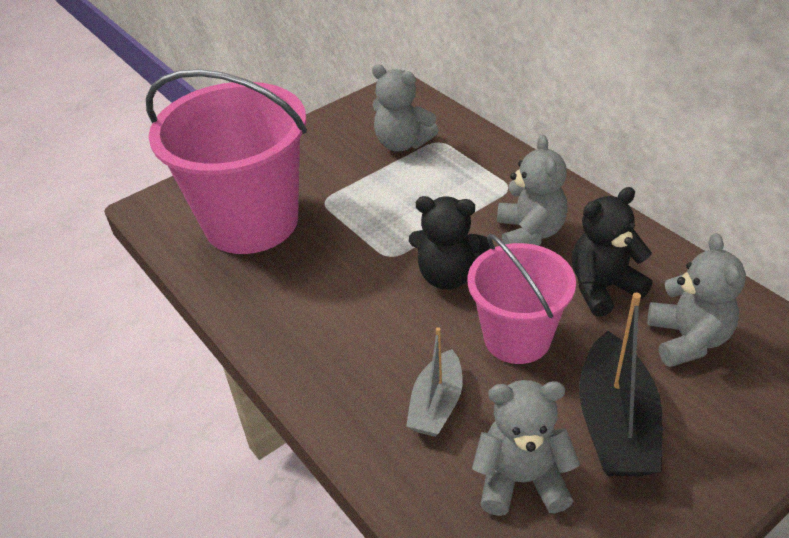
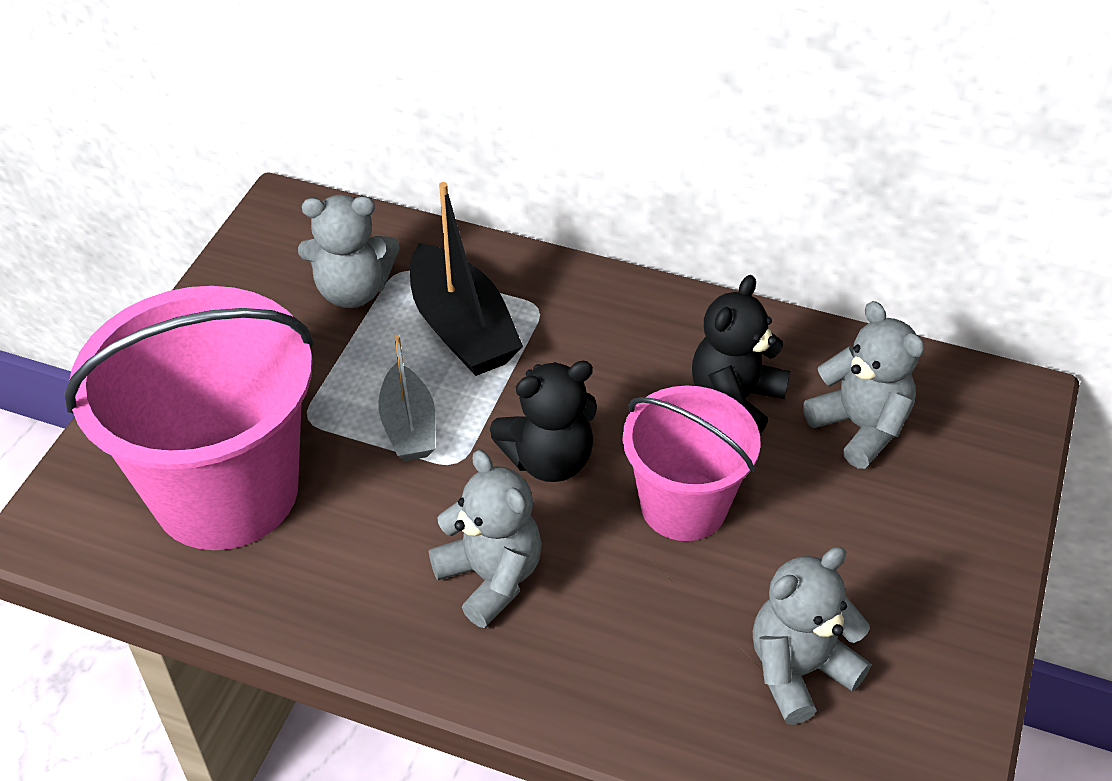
camera: 35 degrees left, 5 degrees up
(436, 404) = (651, 629): grey boat -> grey boat (408, 426)
(530, 233) = (607, 361): grey teddy bear -> grey teddy bear (491, 577)
(615, 423) = (849, 559): black boat -> black boat (462, 328)

